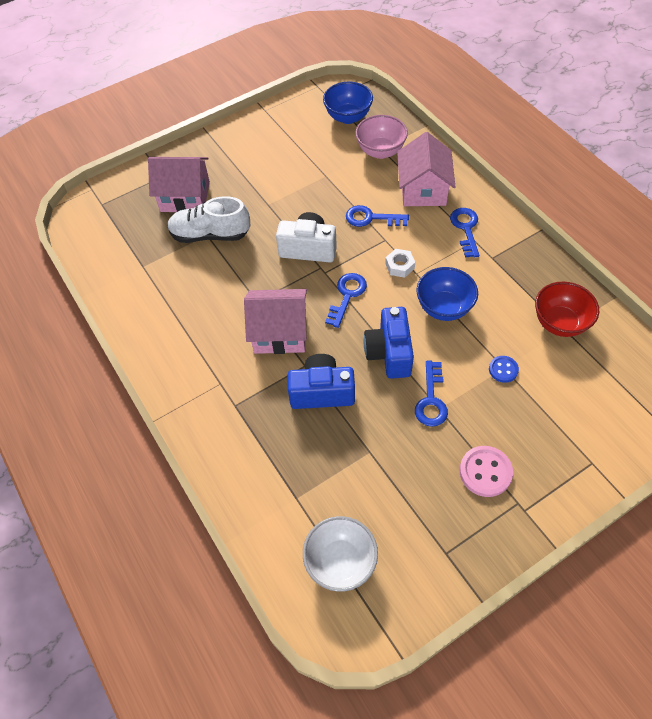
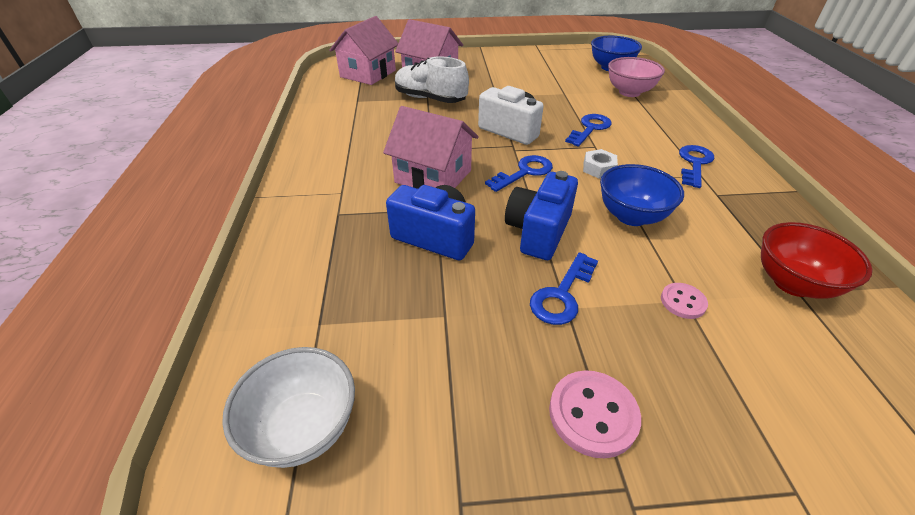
camera: 25 degrees right, 15 degrees down
(371, 218) = (590, 128): blue key -> blue key turned 90 degrees clockwise
(423, 190) = (659, 125): pink house -> pink house (368, 74)
(503, 369) = (683, 302): blue button -> pink button

